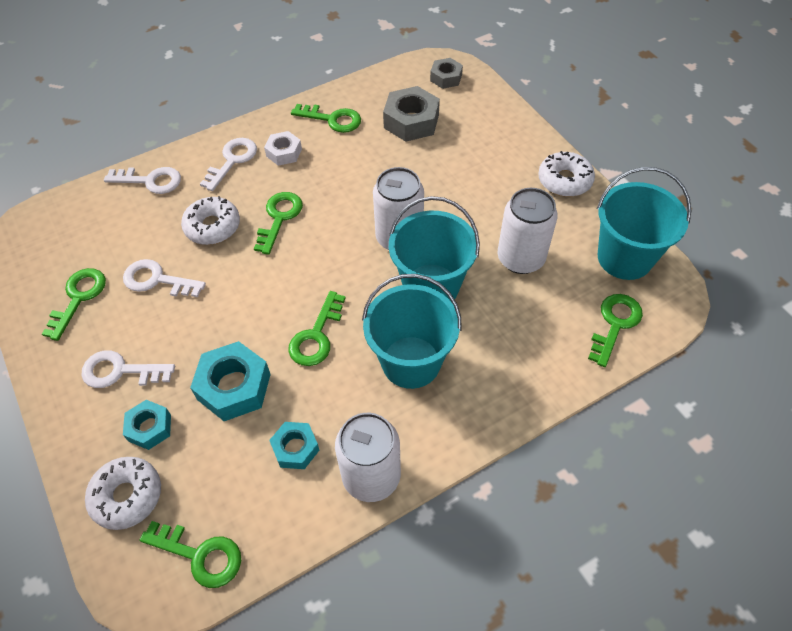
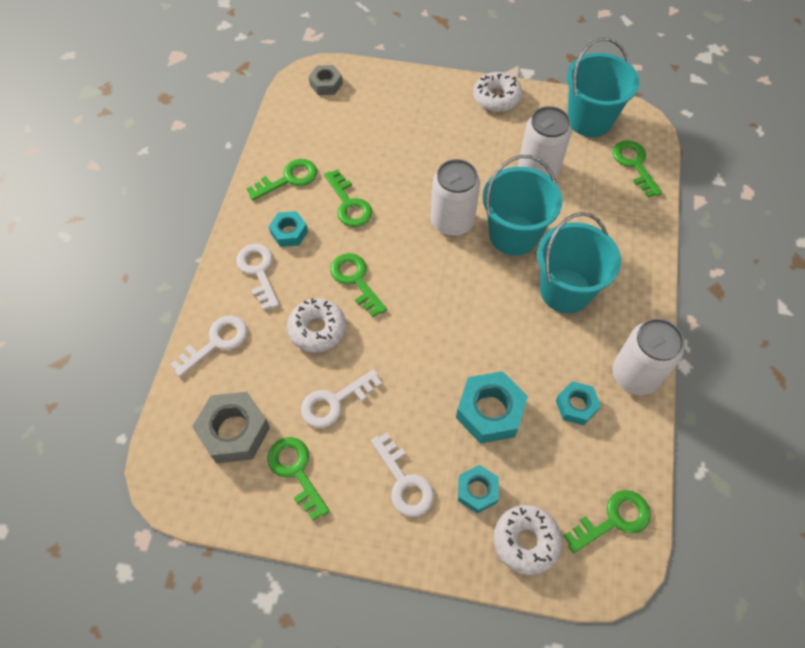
camera: 50 degrees left, 5 degrees up
(120, 371) = (404, 481): white key -> white key turned 75 degrees counterclockwise
(284, 153) = (289, 232): white nut -> turquoise nut
(316, 336) = (492, 330): green key -> green key (349, 204)
(411, 121) = (347, 135): grey nut -> grey nut (234, 431)

